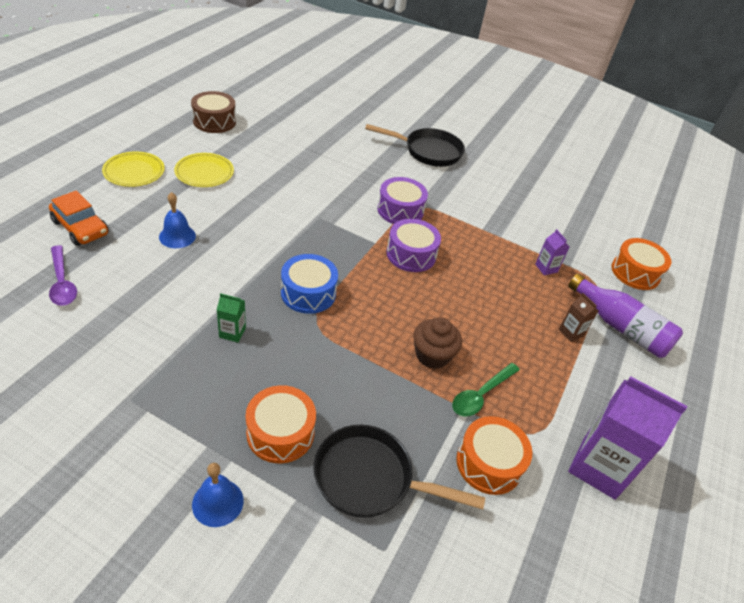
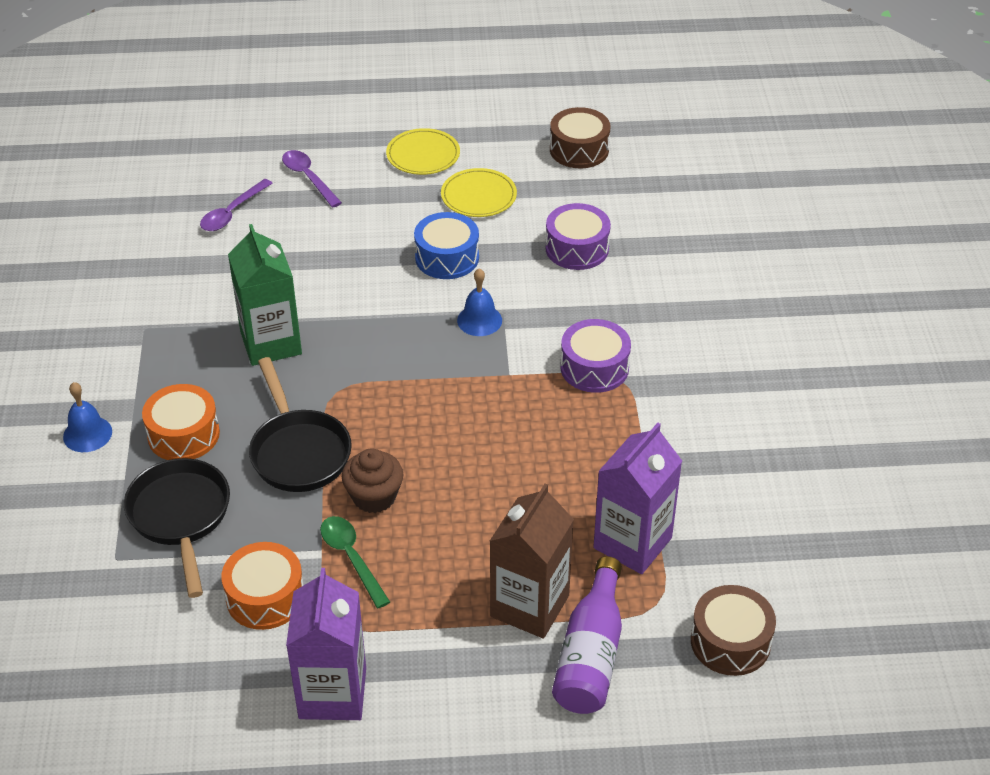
camera: 65 degrees right, 0 degrees up
(81, 228) = (308, 178): orange car -> purple spoon
(177, 236) = (361, 237): blue bell -> blue bell (479, 320)
(232, 333) = (271, 343): green carton -> green carton, size x2.23
(308, 293) = (374, 364): blue drum -> blue drum (447, 257)
(411, 254) = (521, 412): purple drum -> purple drum (577, 248)
(428, 151) = (756, 337): black pan -> black pan (299, 451)
(480, 395) = (351, 557): green spoon -> green spoon turned 45 degrees clockwise
(546, 268) = (632, 543): purple carton -> purple carton, size x2.23
(571, 332) = (529, 606): brown carton -> brown carton, size x2.23
(635, 272) = (730, 641): orange drum -> brown drum

